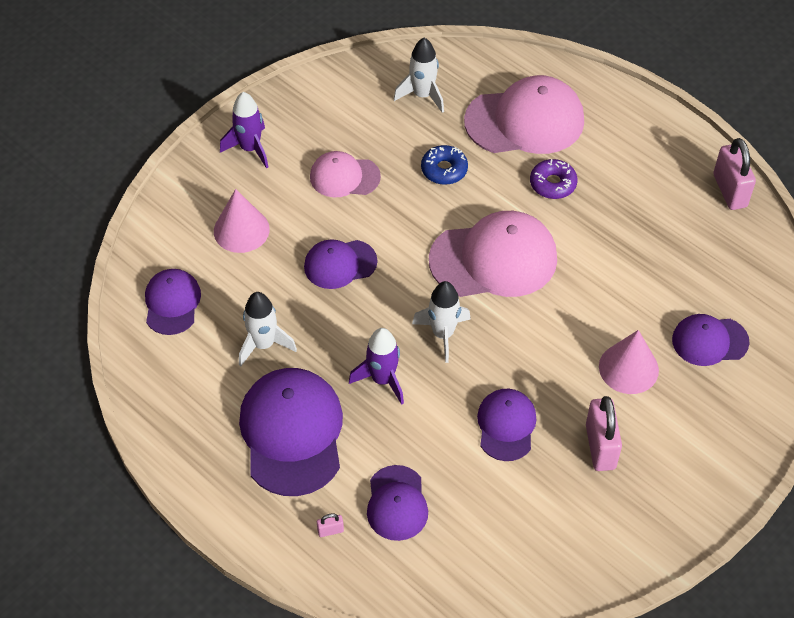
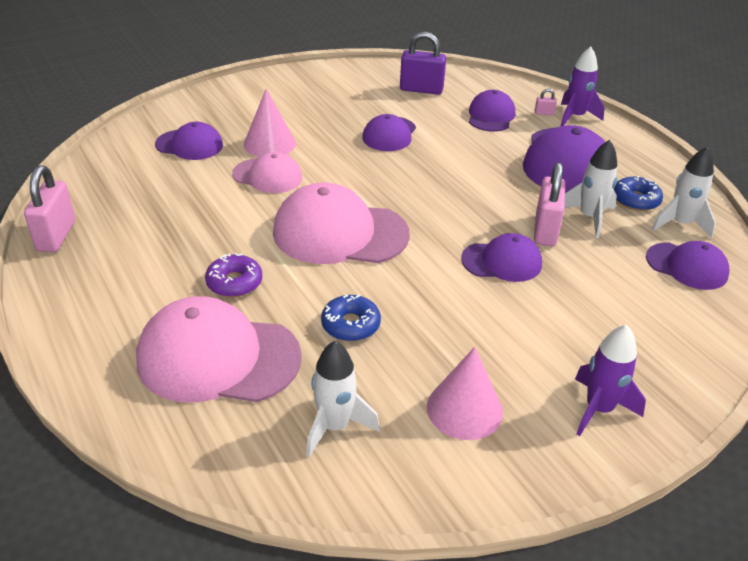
camera: 165 degrees left, 15 degrees down
(172, 303) = (687, 266): purple cap -> purple cap turned 75 degrees counterclockwise
(216, 385) = (635, 200): none -> blue donut
(241, 230) = (611, 316): pink cone -> pink cone (464, 409)
(344, 177) = (476, 345): pink cap -> pink cap (267, 176)
(382, 380) = (482, 176): purple rocket -> purple rocket (575, 117)
(443, 334) = (416, 192): white rocket -> white rocket (680, 224)
(502, 540) = (421, 89): none -> purple padlock
(600, 447) = (324, 112): pink padlock -> pink padlock (545, 230)

